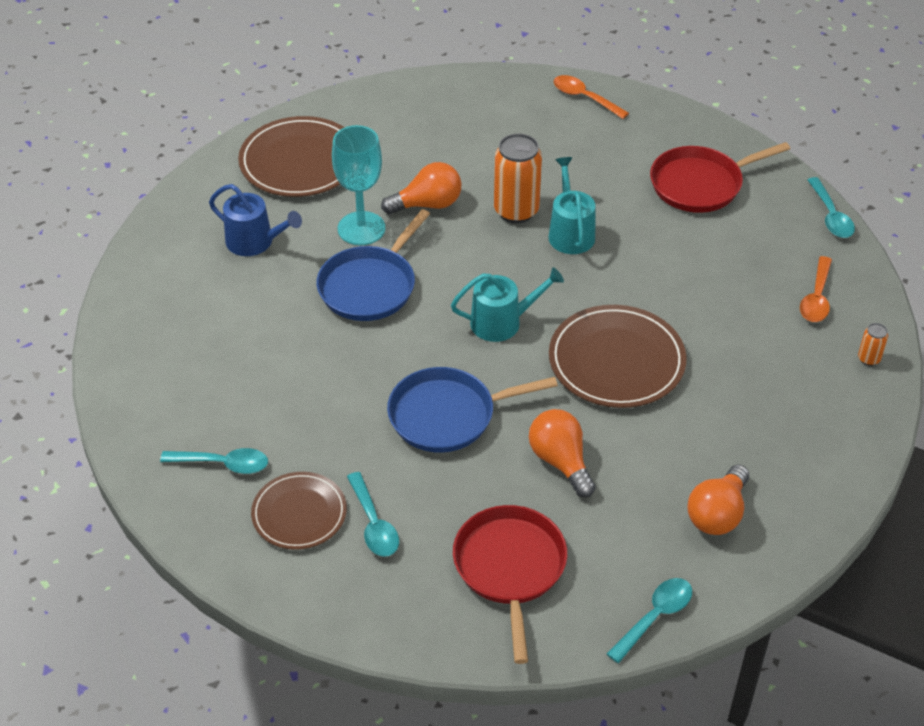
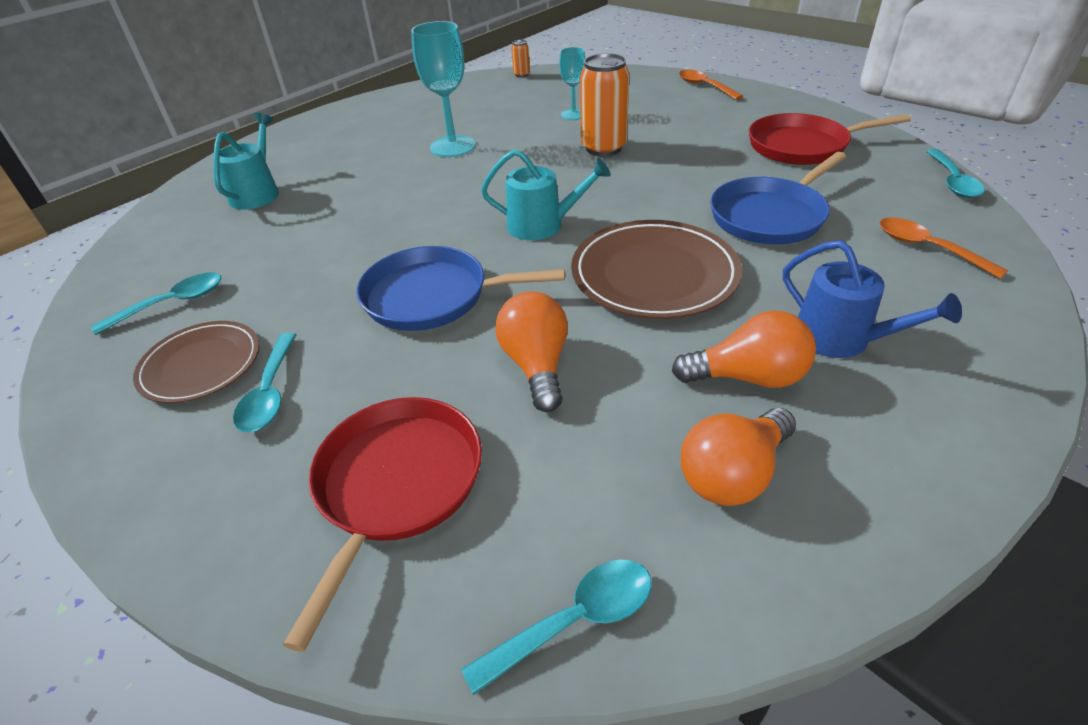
camera: 20 degrees right, 5 degrees down
(223, 464) = (172, 303): turquoise spoon -> turquoise spoon turned 60 degrees counterclockwise
(254, 242) = (355, 146): blue watering can -> blue watering can (840, 338)
(300, 161) = (433, 104): brown plate -> none
(370, 286) = (431, 184): blue pan -> blue pan (770, 216)
(427, 204) = (523, 137): orange light bulb -> orange light bulb (748, 377)
(464, 161) = (573, 114): none -> turquoise goblet
(570, 233) = (650, 167): turquoise watering can -> turquoise watering can (257, 193)
(816, 298) = (927, 248): orange spoon -> orange spoon turned 105 degrees clockwise
(868, 359) = (1000, 318): orange can -> orange can (521, 75)

